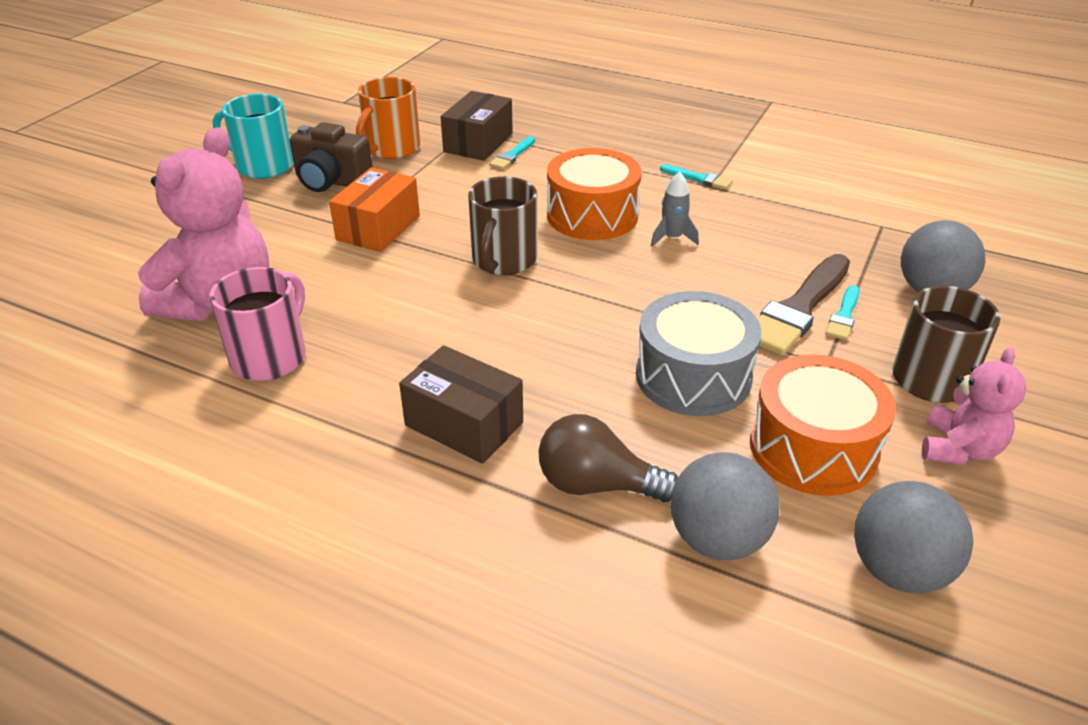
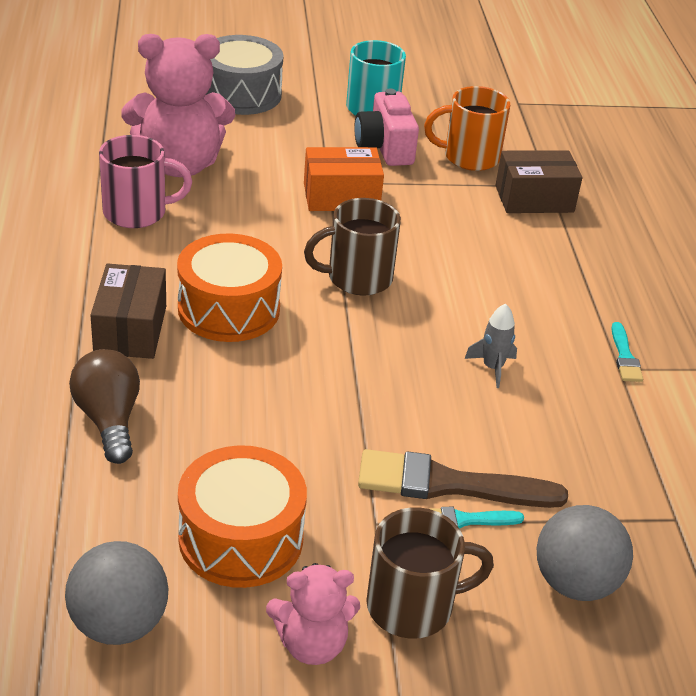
camera: 55 degrees right, 0 degrees up
(331, 181) = (385, 148): brown camera -> pink camera
(512, 155) = (534, 226): turquoise brush -> none
(592, 215) = (480, 306): orange drum -> orange drum (229, 309)
(693, 376) = (284, 438): grey drum -> grey drum (241, 94)
(717, 540) = (89, 504): grey ball -> none

